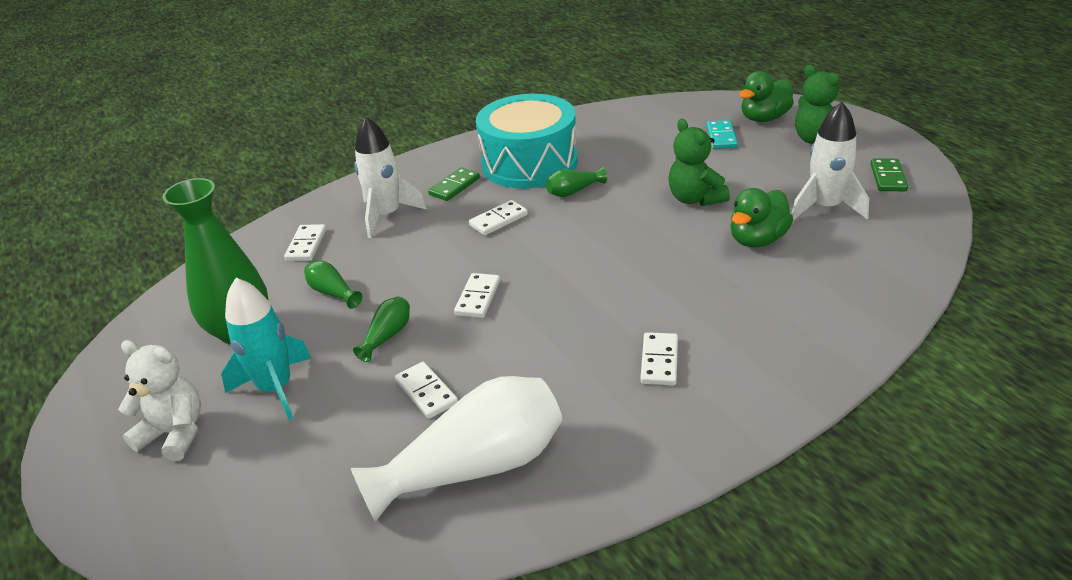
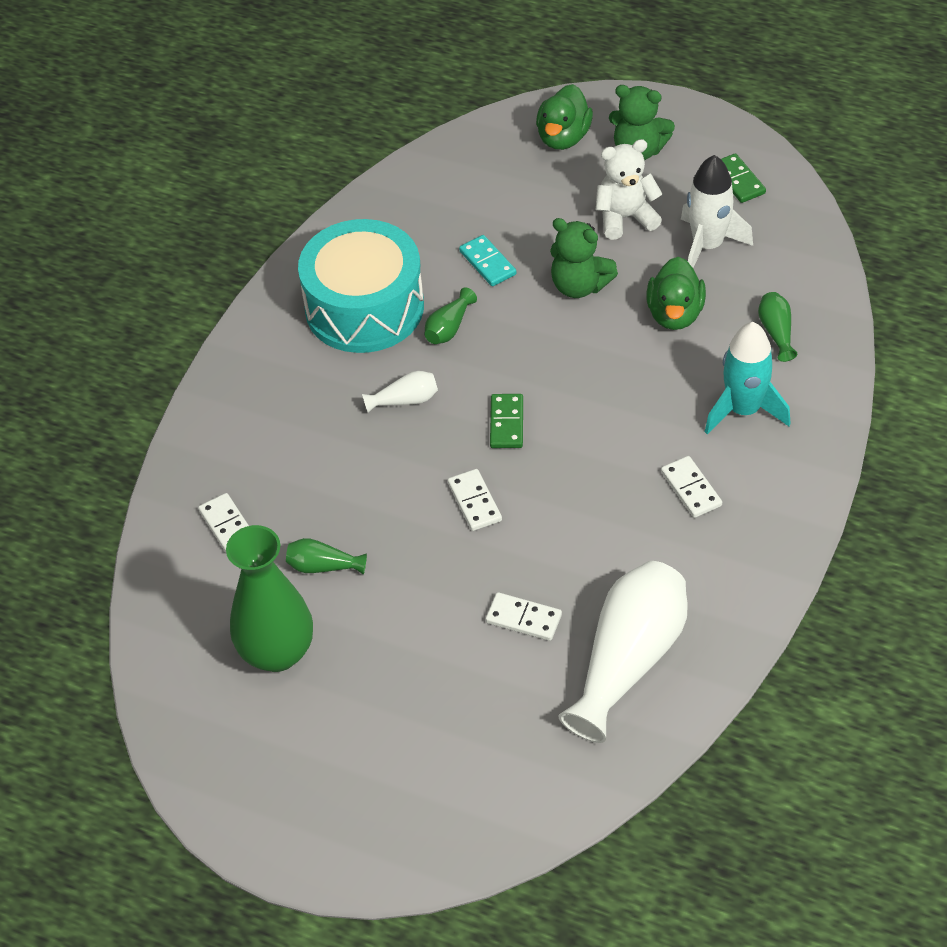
camera: 35 degrees left, 15 degrees up
(175, 434) = (339, 775): white teddy bear -> white teddy bear (625, 218)
(275, 388) = (382, 687): turquoise rocket -> turquoise rocket (743, 410)
(387, 215) = (276, 448): white rocket -> none
(387, 336) = (430, 584): green vase -> green vase (776, 332)
(454, 186) = (312, 376): green domino -> green domino (506, 423)
(498, 220) = (405, 400): white domino -> white vase
(721, 137) = (539, 184): turquoise domino -> turquoise domino (487, 263)

